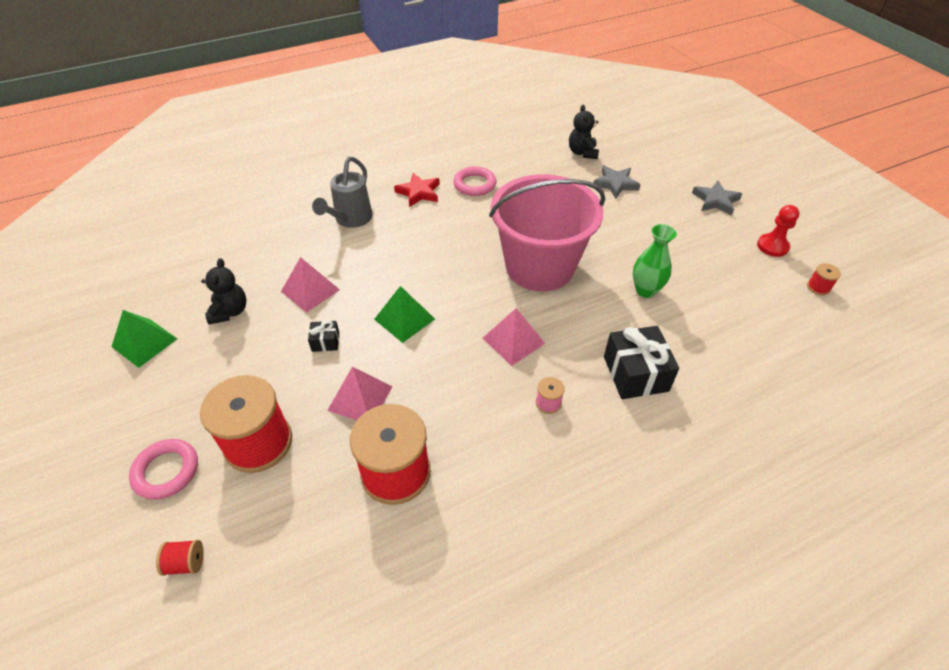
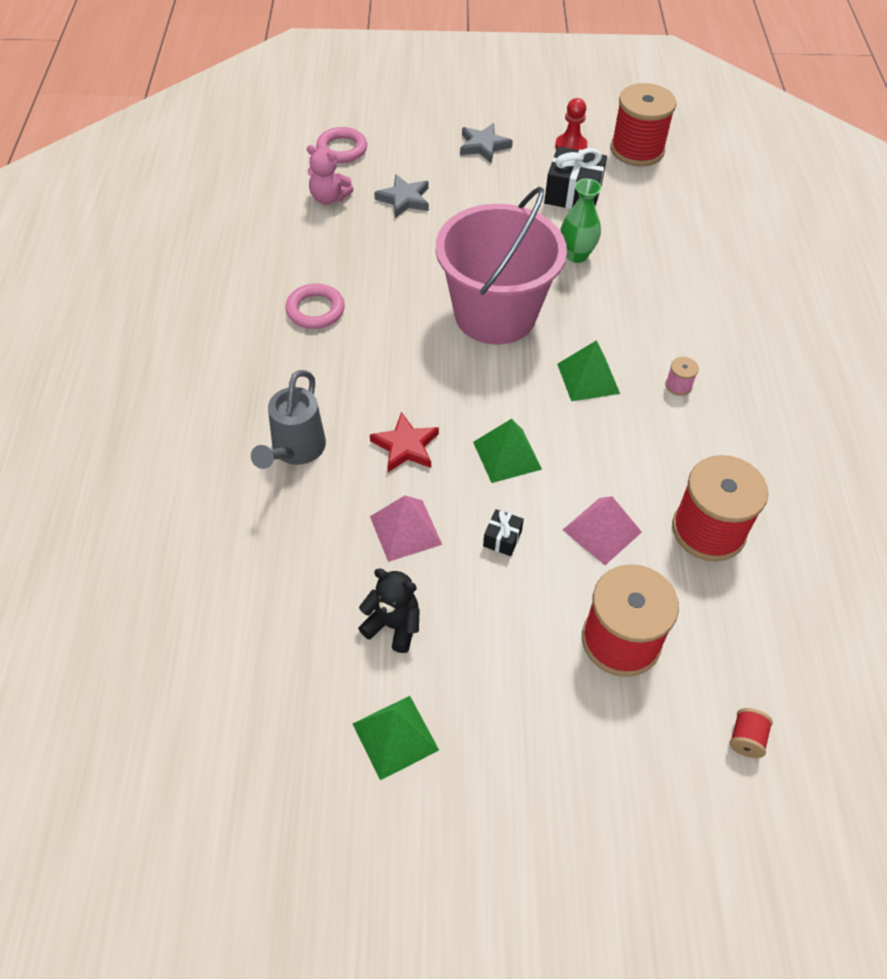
camera: 65 degrees left, 5 degrees up
(166, 471) = (621, 740): pink ring -> pink ring (342, 149)
(350, 219) = (295, 450): grey watering can -> grey watering can turned 60 degrees clockwise
(419, 192) = (291, 366): red star -> red star (405, 446)
(513, 340) = (588, 378): pink pyramid -> green pyramid
(582, 153) = (329, 198): black teddy bear -> pink teddy bear
(635, 373) = (673, 311): black gift -> black gift (573, 194)
(818, 287) = (637, 150): red spool -> red spool, size x2.46

